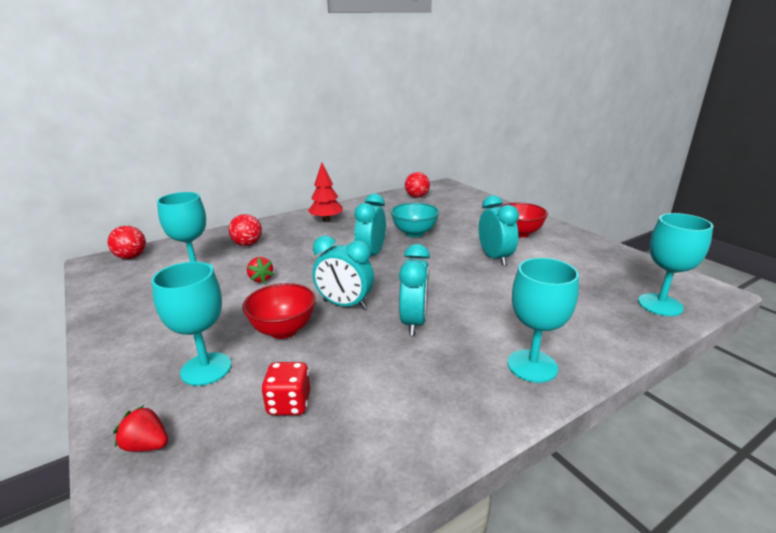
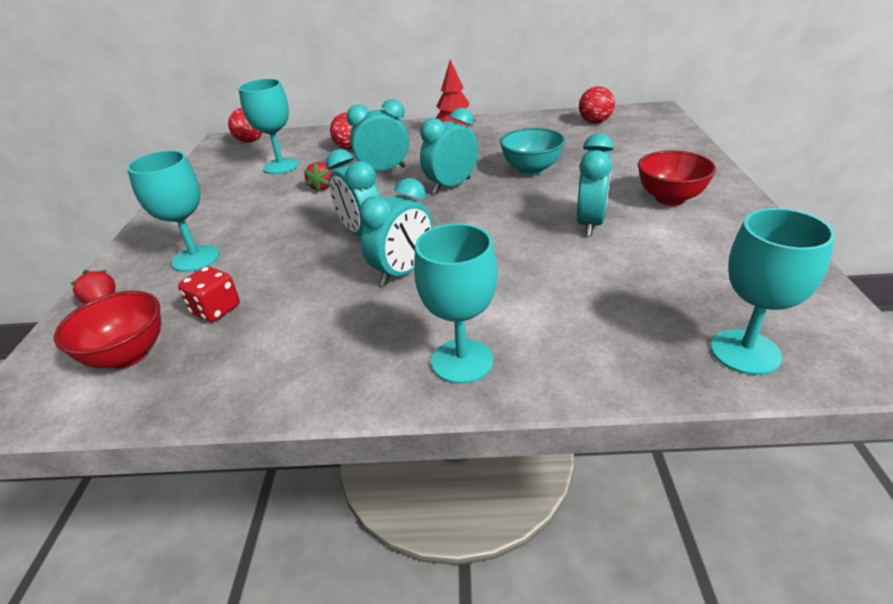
camera: 35 degrees right, 10 degrees up
(283, 330) = (284, 243): red bowl -> red bowl (128, 355)
(301, 255) = (384, 170): none -> turquoise clock

